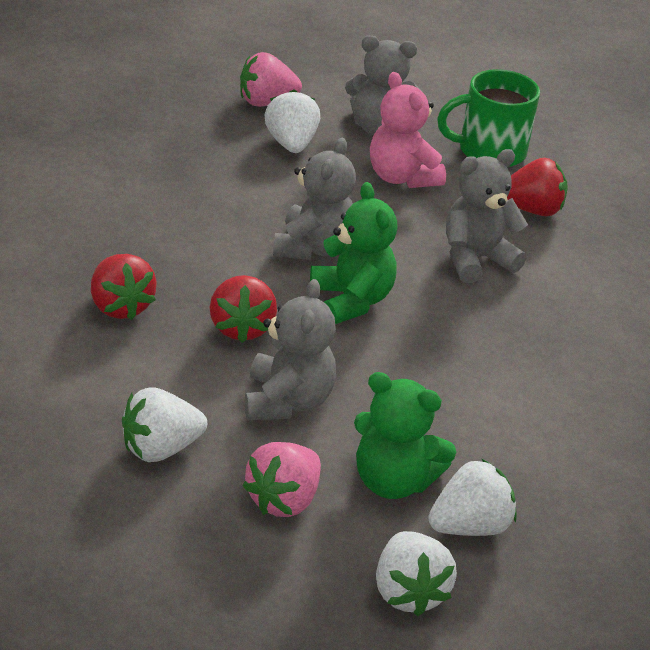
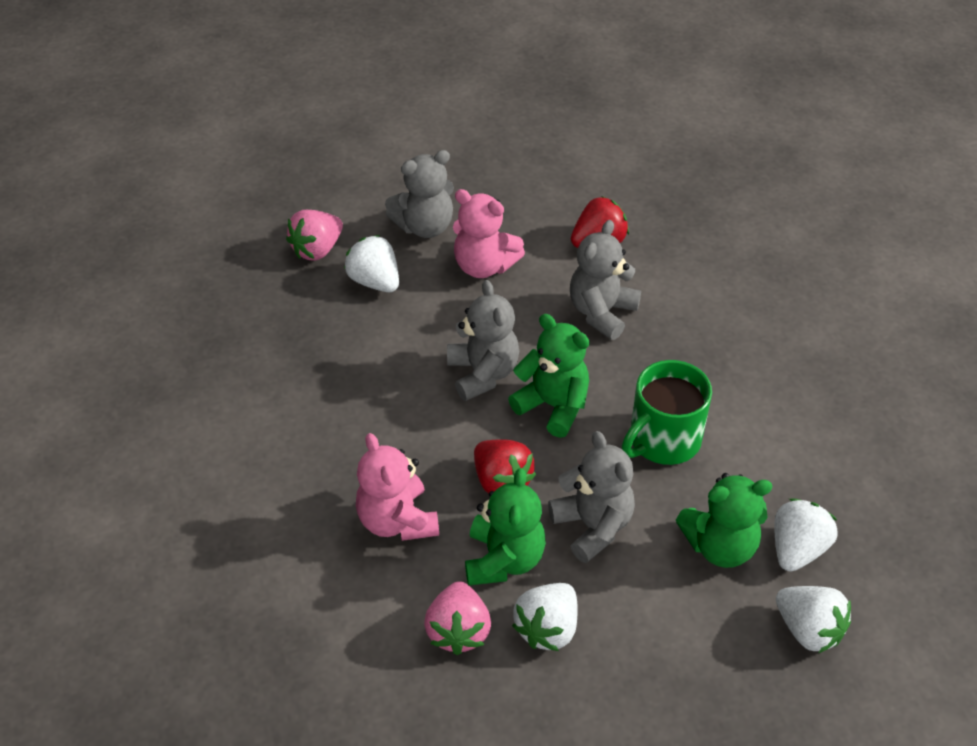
camera: 30 degrees left, 10 degrees up
(120, 306) = (397, 520): red strawberry -> pink teddy bear
(179, 380) = (504, 559): none -> green teddy bear
(283, 499) = (667, 612): pink strawberry -> pink strawberry (458, 631)
(489, 151) = (522, 203): green mug -> green mug (663, 440)

